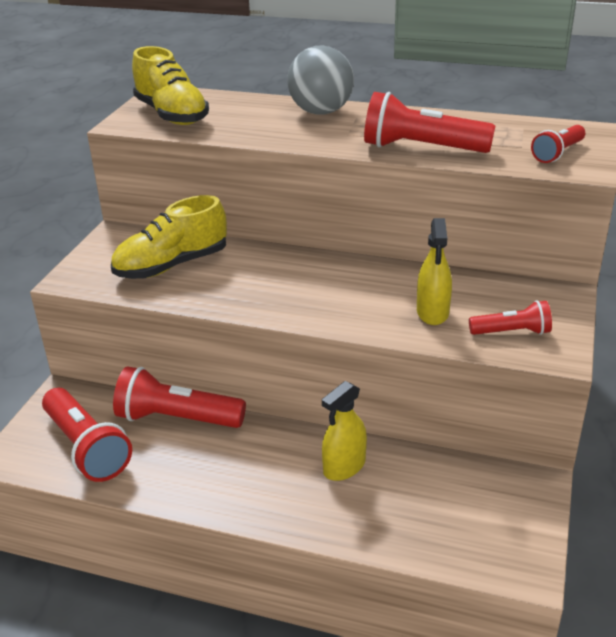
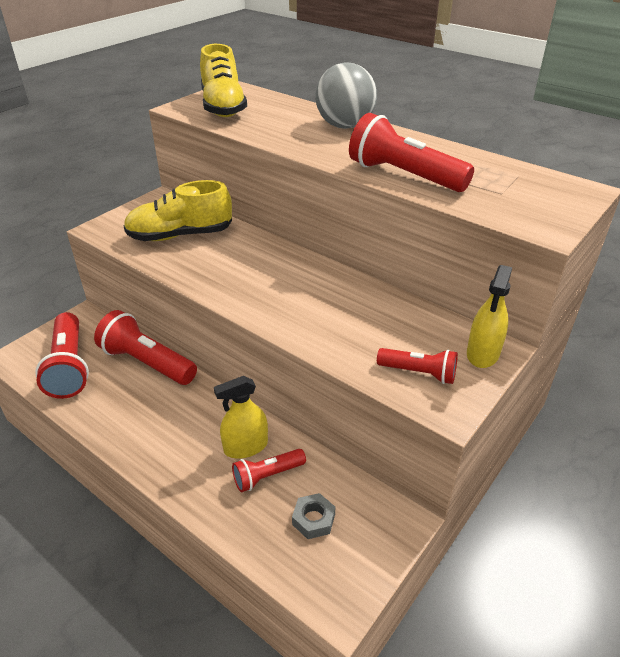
camera: 20 degrees right, 5 degrees up
(432, 312) = (359, 333): yellow spray bottle -> yellow spray bottle (483, 353)
(456, 509) = (313, 519): none -> grey nut
(558, 153) = (532, 207): red flashlight -> red flashlight (267, 476)

